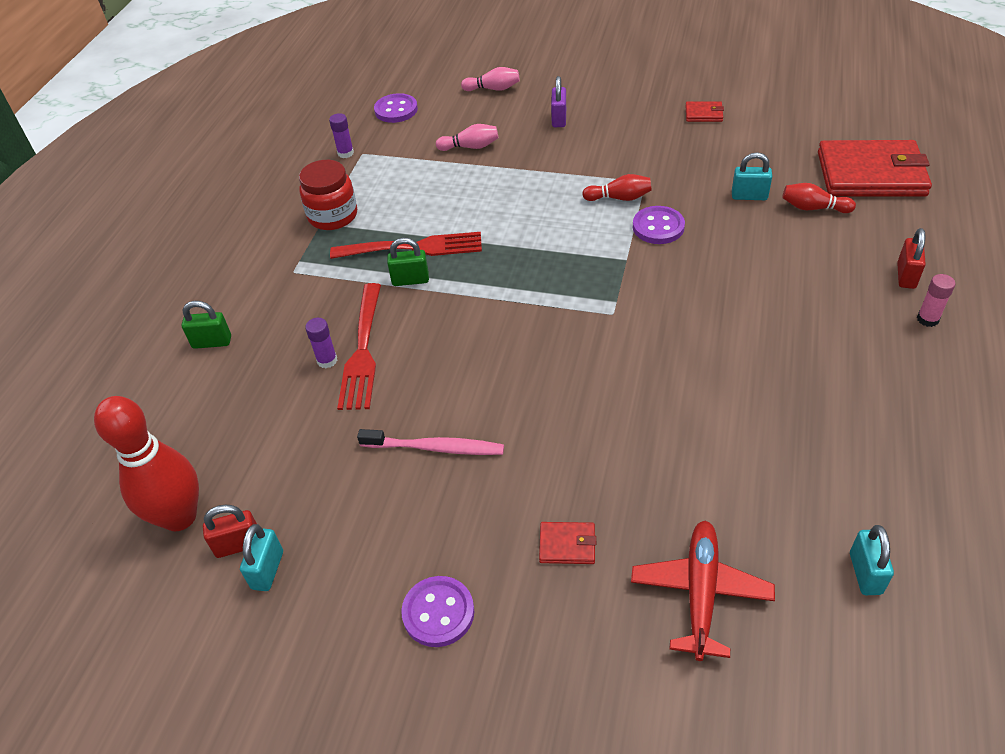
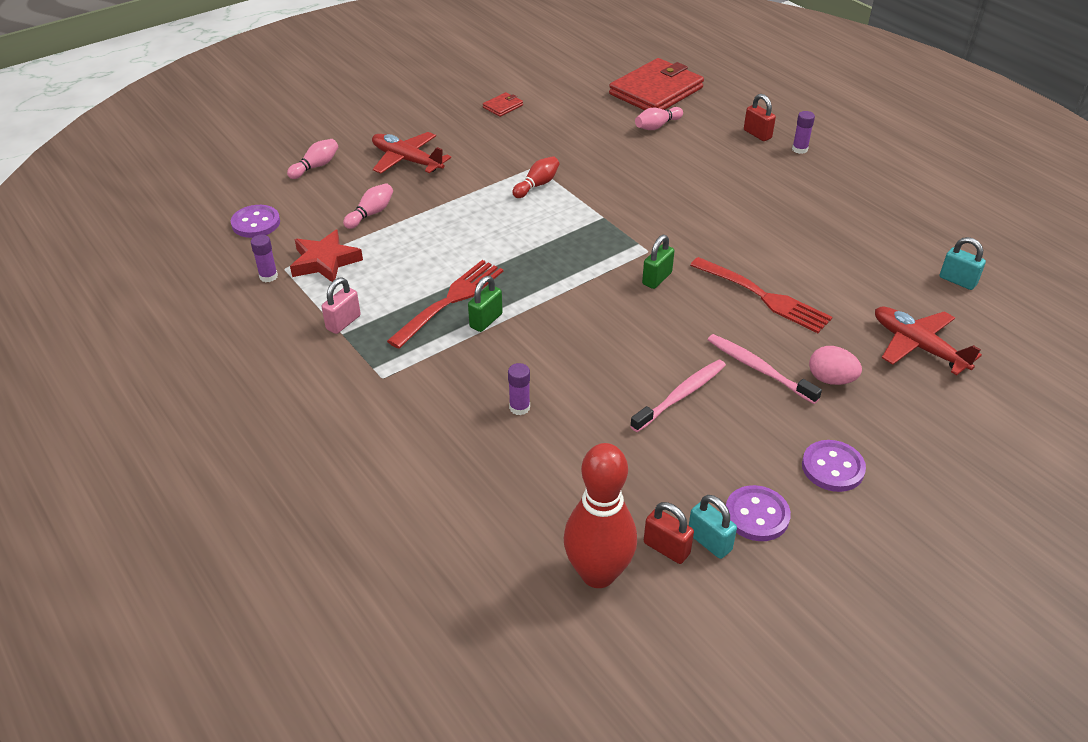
camera: 55 degrees left, 5 degrees down
(212, 342) = (407, 466): green padlock -> green padlock (657, 278)
(238, 545) = (666, 548): red padlock -> red padlock turned 75 degrees counterclockwise
(333, 216) = (343, 322): red jar -> pink padlock
(362, 350) = (532, 383): red fork -> red fork (762, 296)
(390, 164) = (325, 261): none -> red star
(526, 482) = (759, 369): none -> pink toothbrush
(559, 119) = (407, 160): purple padlock -> red plane
(567, 545) = (831, 379): red wallet -> pink egg
(658, 227) = (590, 187): purple button -> purple button (756, 515)
(749, 196) = (612, 139): turquoise padlock -> none
(813, 208) = (657, 126): red bowling pin -> pink bowling pin
(927, 319) = (799, 149): pink glue stick -> purple glue stick

